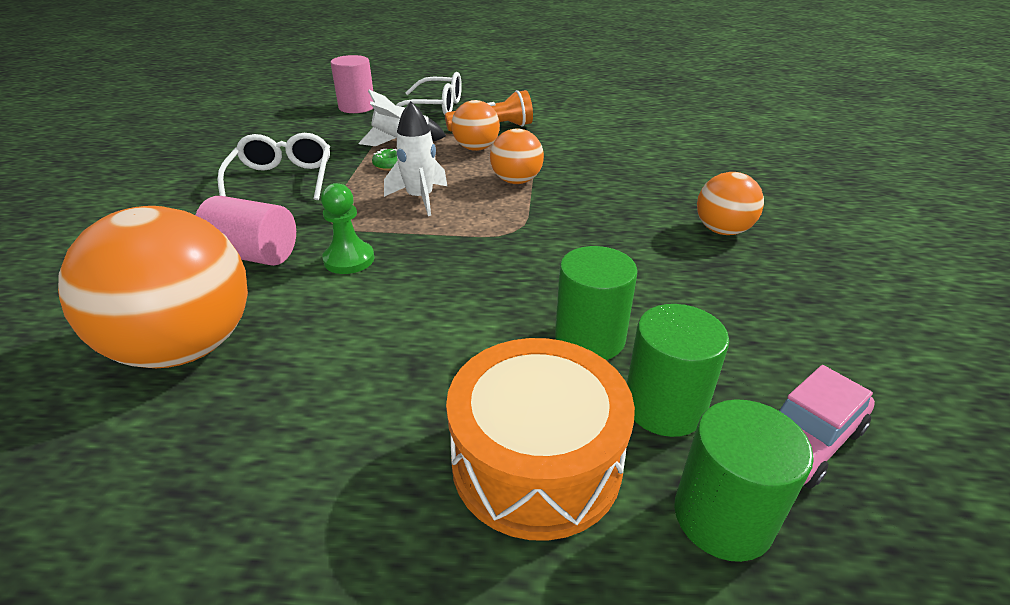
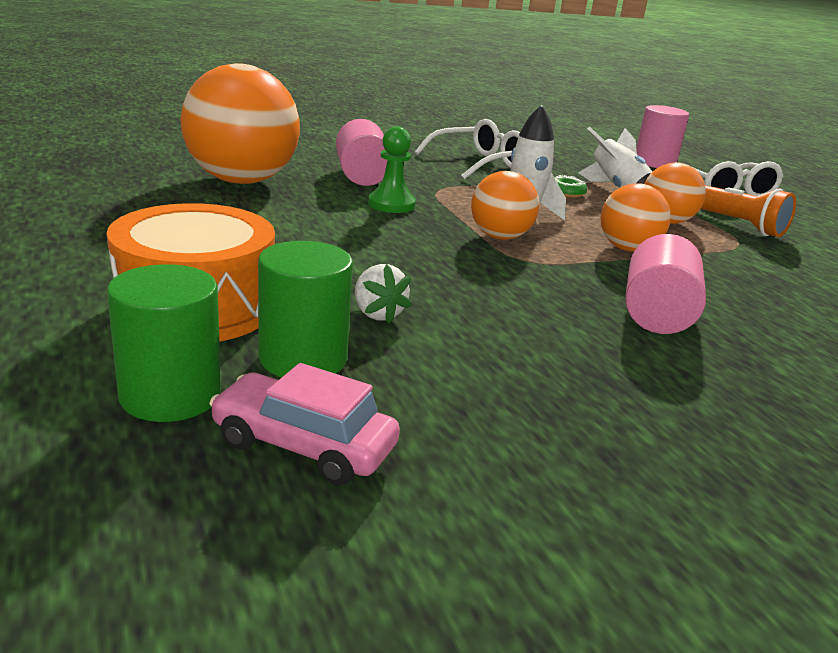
camera: 60 degrees right, 10 degrees down
(589, 338) = (377, 314): green cylinder -> white strawberry
(626, 211) = (656, 314): none -> pink cylinder
(722, 230) = (706, 384): orange ball -> orange ball (500, 237)

